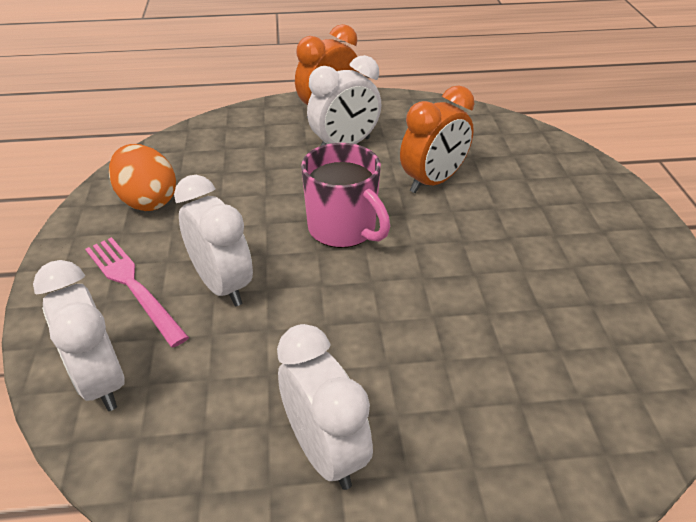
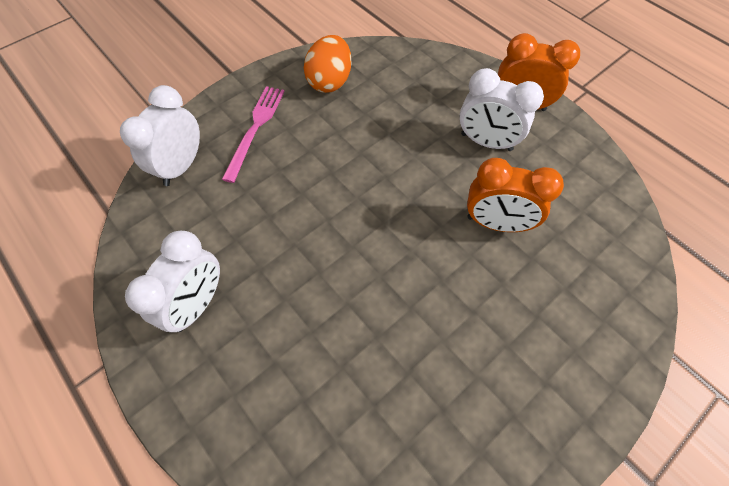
camera: 55 degrees right, 20 degrees up
(222, 285) = (288, 169): white clock -> none
(343, 229) = (391, 199): pink mug -> none

